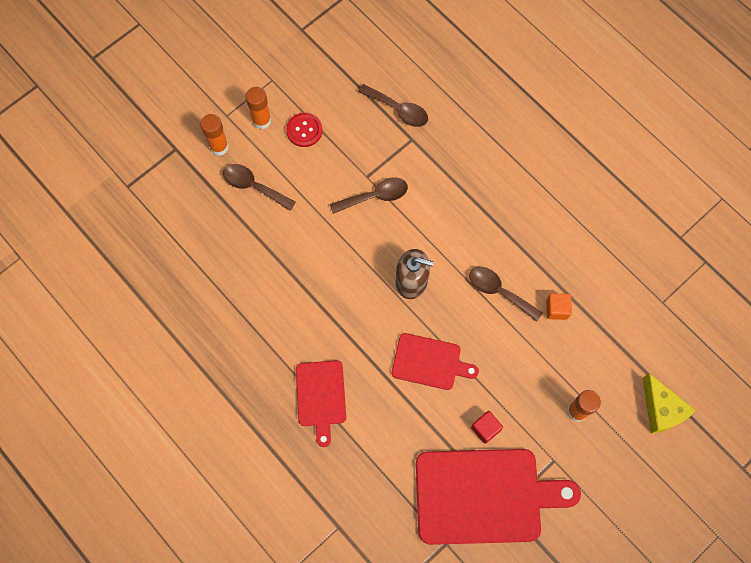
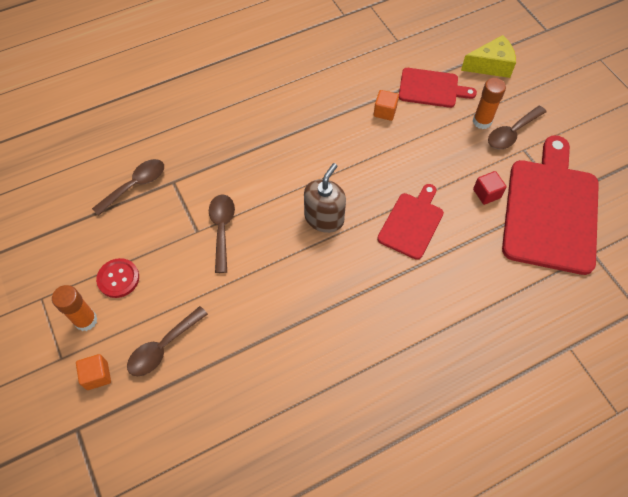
camera: 75 degrees left, 10 degrees down
(219, 147) = (97, 375): orange glue stick -> orange cube
(321, 396) = (427, 332): red cutting board -> red cutting board (431, 88)
(499, 291) = (356, 150): brown spoon -> brown spoon (512, 133)

